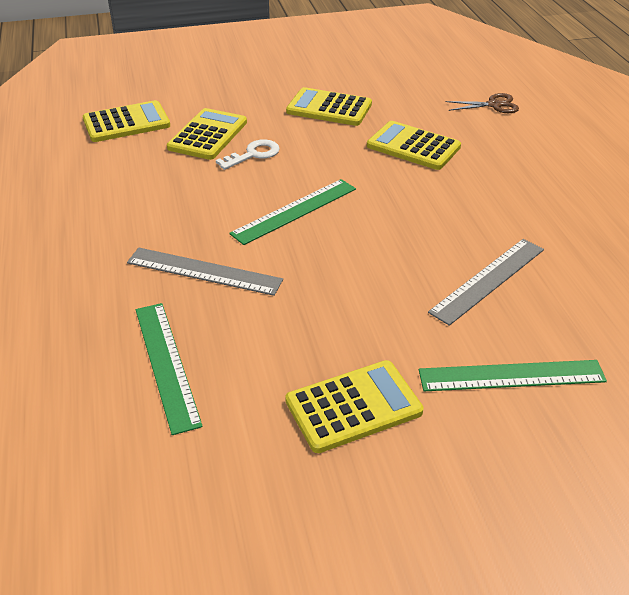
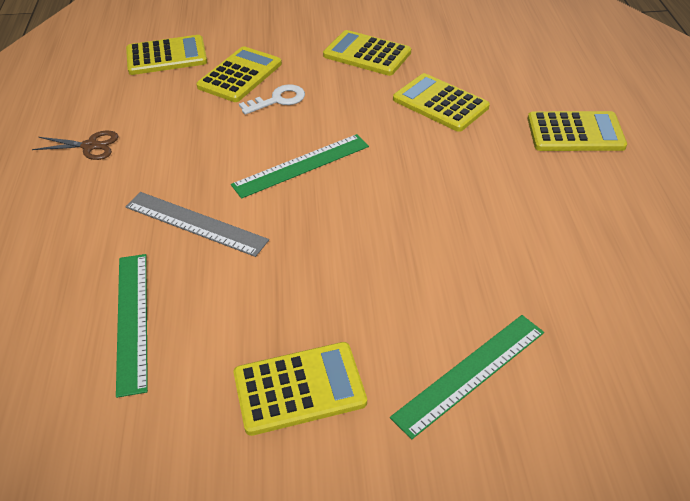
camera: 10 degrees right, 5 degrees up
(488, 280) = (476, 262): grey ruler -> none
(494, 105) = (537, 62): brown scissors -> brown scissors (90, 146)
(511, 375) = (470, 373): green ruler -> green ruler turned 45 degrees counterclockwise
(547, 163) = (575, 133): none -> yellow calculator

